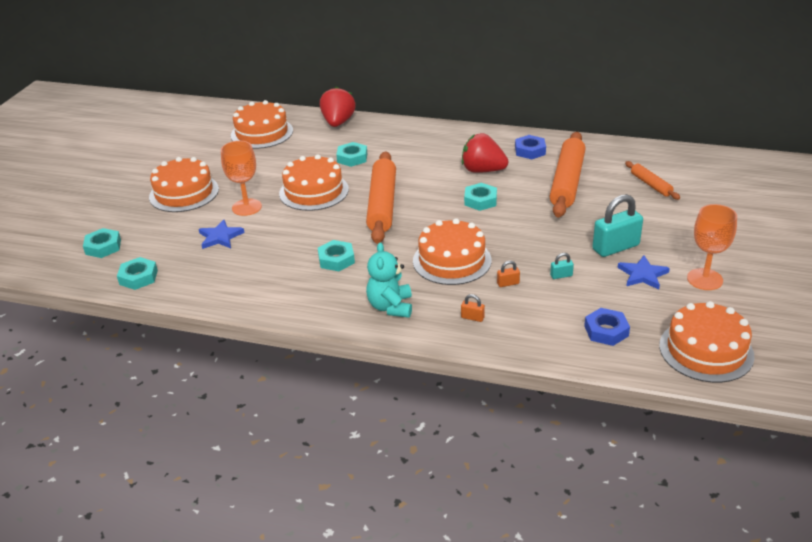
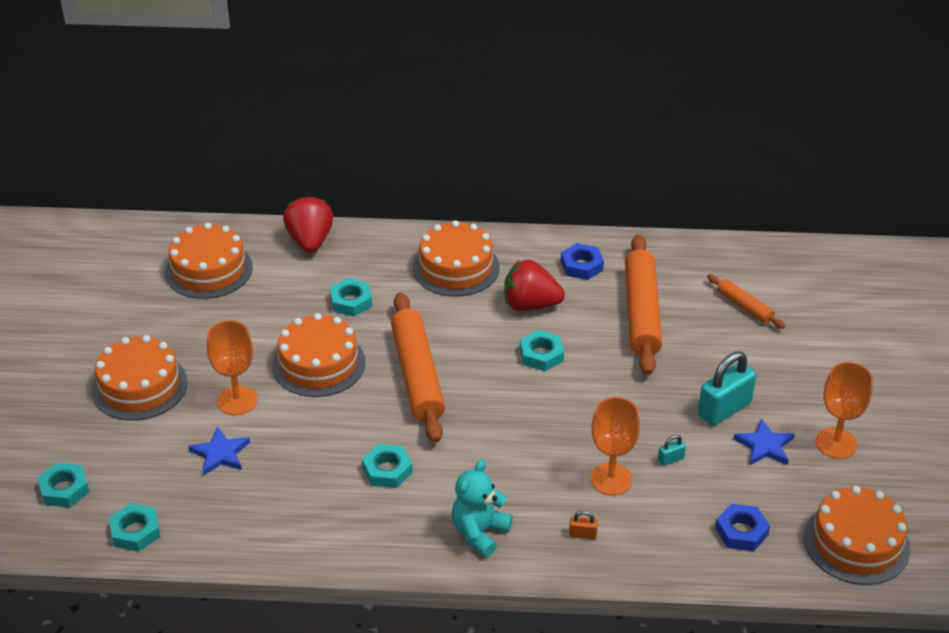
camera: 15 degrees left, 5 degrees up
(390, 307) = (479, 533): turquoise teddy bear -> turquoise teddy bear turned 45 degrees clockwise
(452, 260) = (533, 453): orange cake -> orange cake (456, 267)
(508, 283) = (611, 479): orange padlock -> orange goblet

